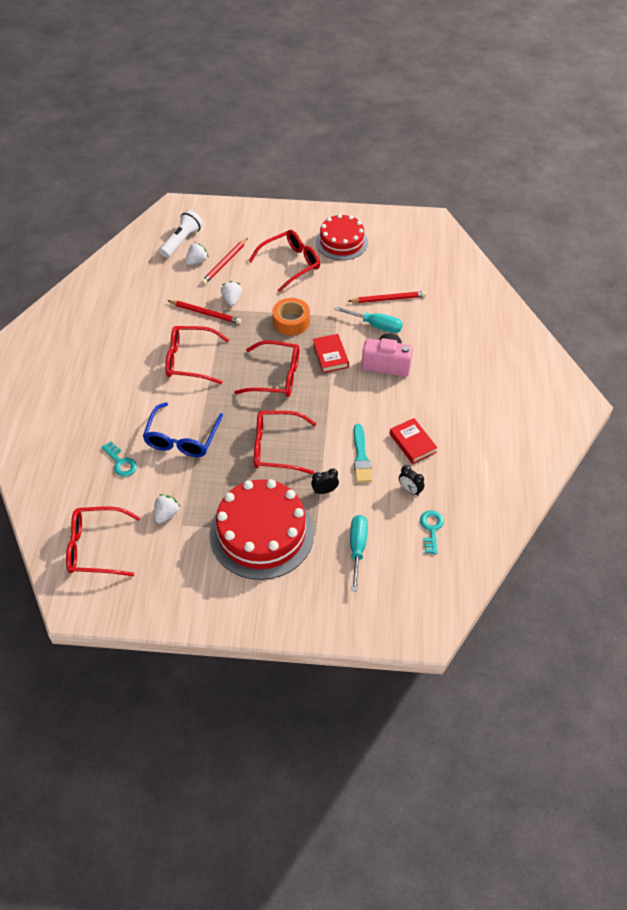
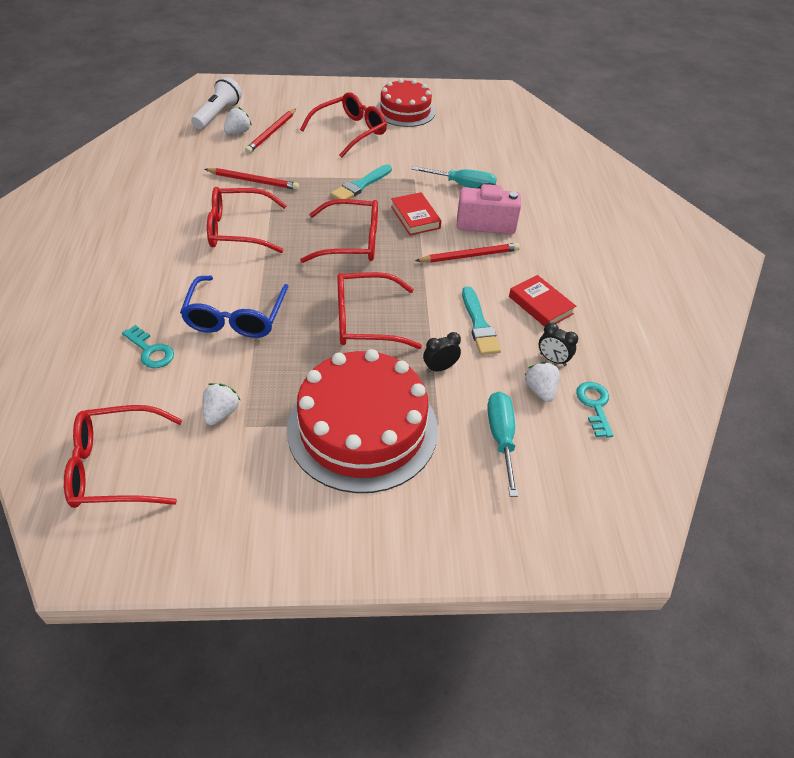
camera: 10 degrees left, 5 degrees down
(232, 300) = (285, 167): white strawberry -> white strawberry (540, 390)
(291, 321) = (360, 185): orange tape -> turquoise brush
(388, 299) = (471, 160): red pencil -> red pencil (469, 256)

